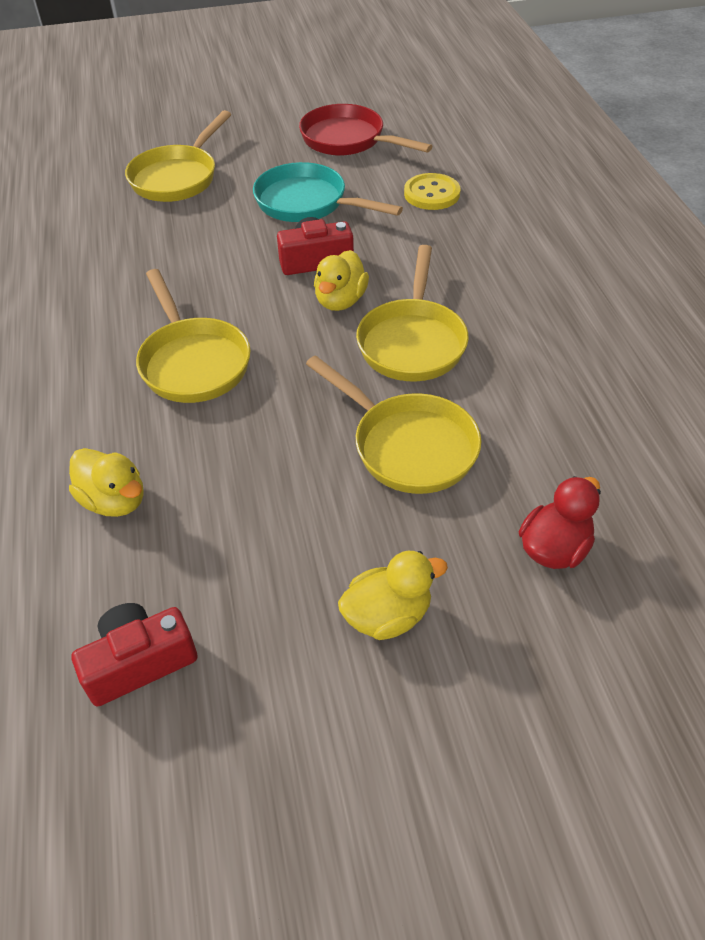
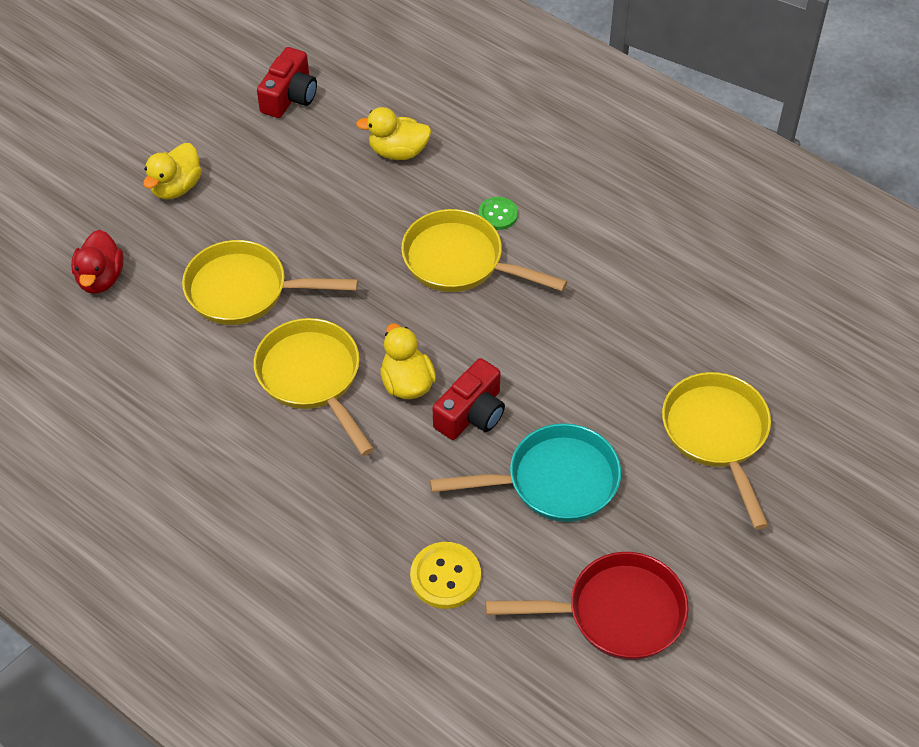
camera: 140 degrees right, 5 degrees up
(112, 382) = (498, 214): none -> green button

